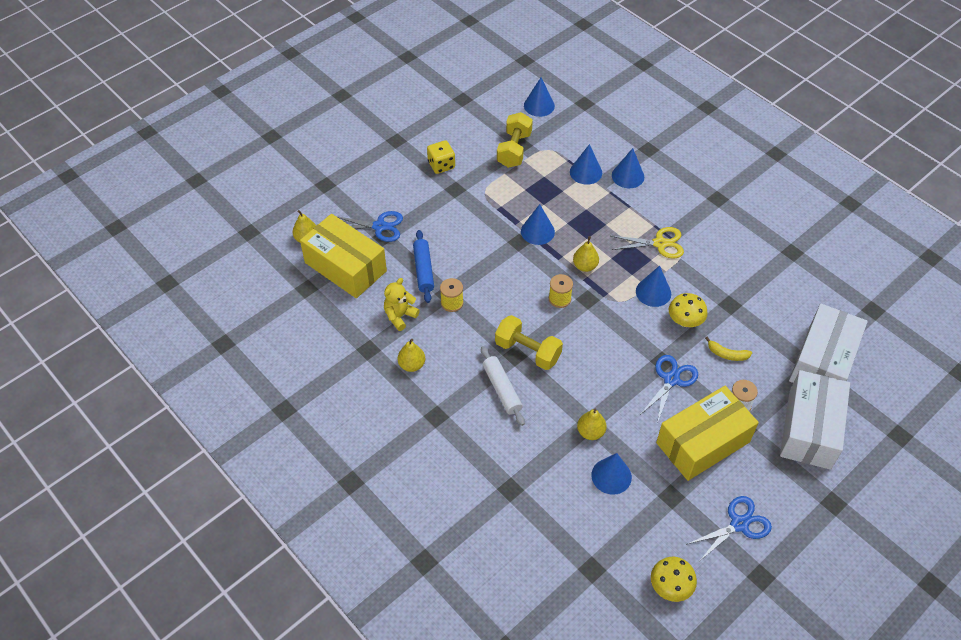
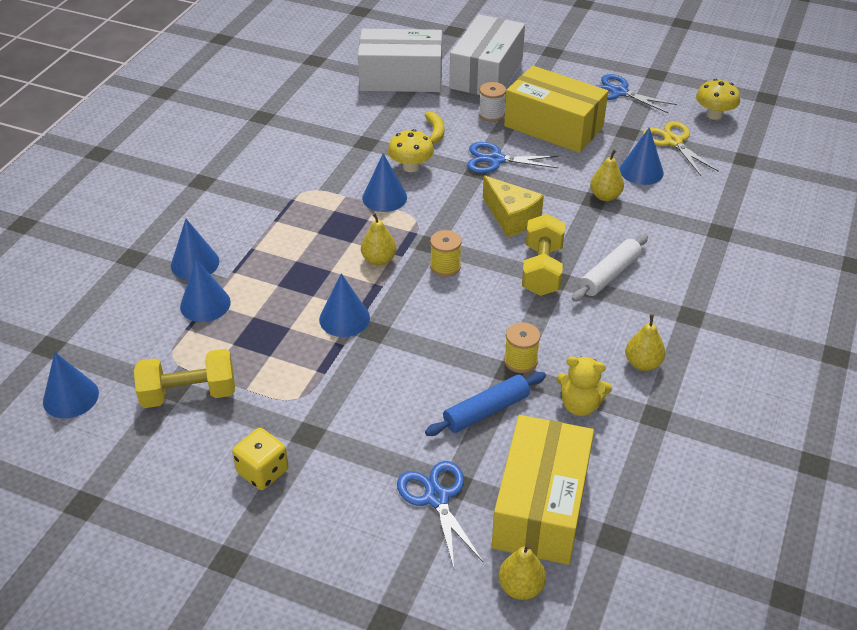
camera: 115 degrees left, 10 degrees down
(593, 358) = (511, 218): none -> yellow cheese
(659, 243) = (304, 209): yellow scissors -> yellow scissors (673, 142)
(809, 429) = (486, 73): white box -> white box turned 60 degrees counterclockwise

